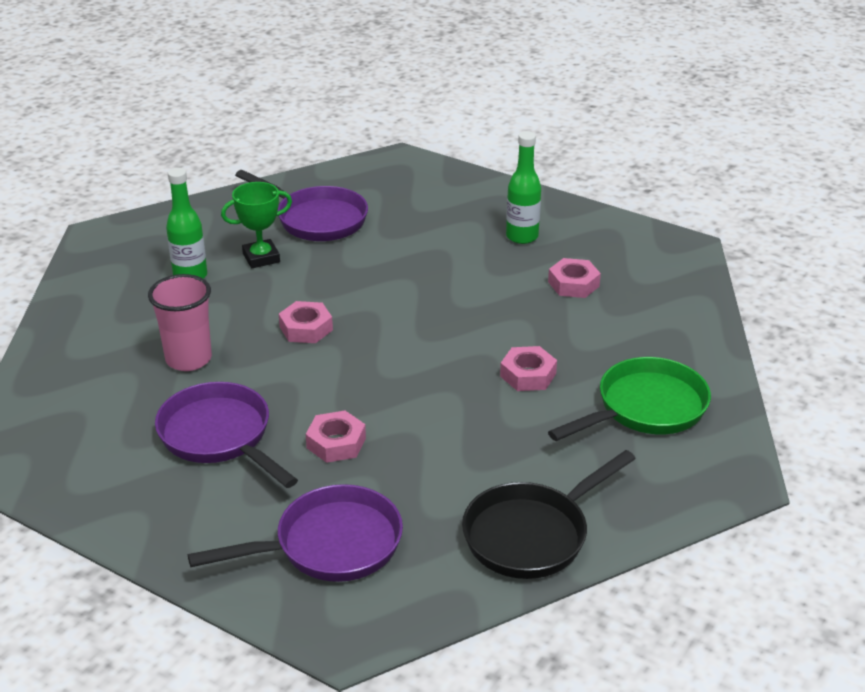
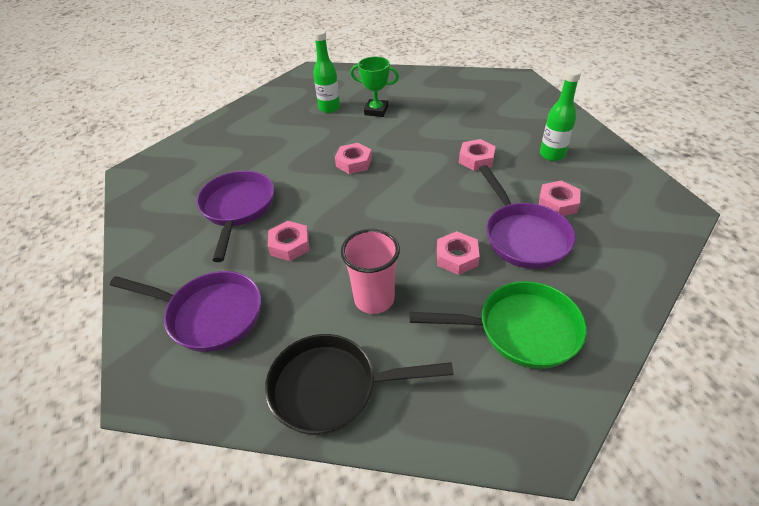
camera: 40 degrees right, 10 degrees up
(188, 359) = (275, 155): pink cup -> pink cup (374, 299)
(316, 219) = (431, 99): purple pan -> purple pan (523, 236)
(446, 271) = (476, 159): none -> pink nut

